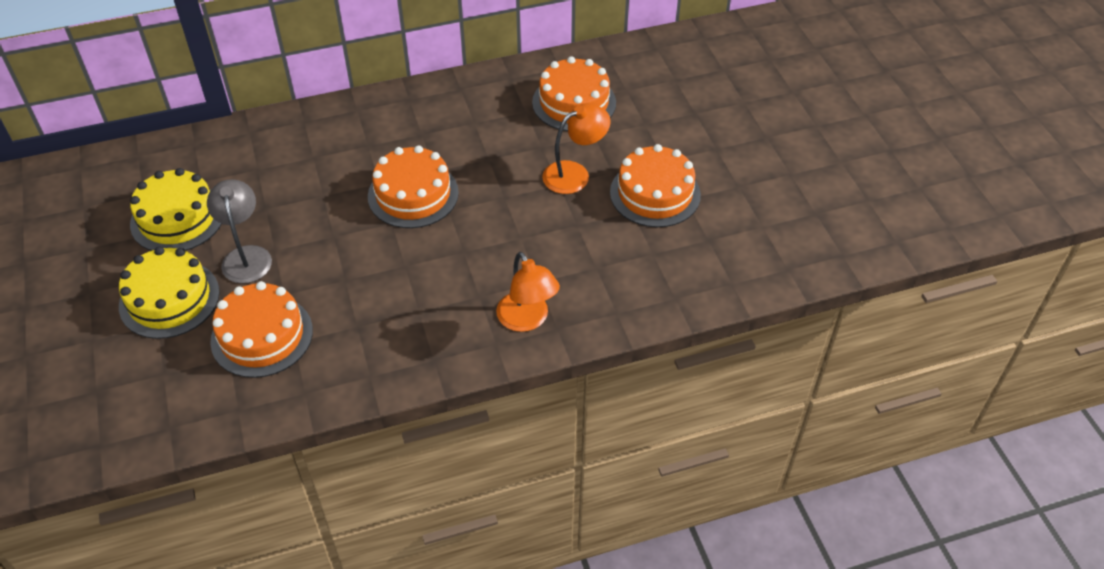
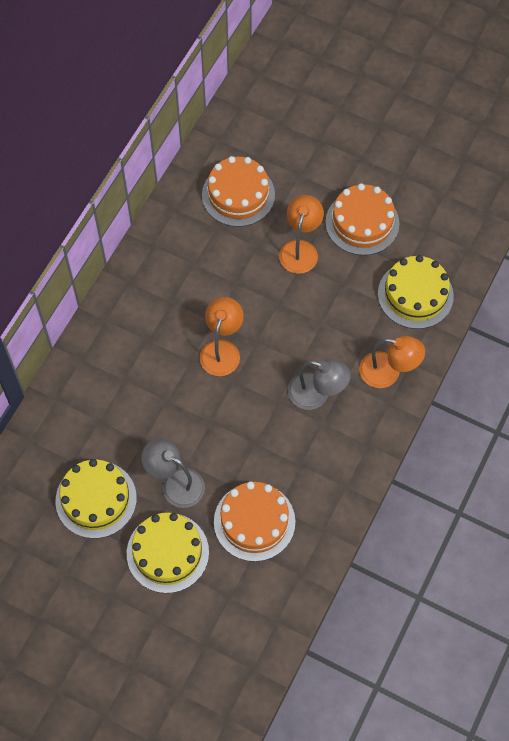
camera: 45 degrees left, 15 degrees up
(413, 194) = (222, 350): orange cake -> orange lamp
(443, 286) = (317, 394): none -> grey lamp
(633, 280) = (415, 294): none -> yellow cake

